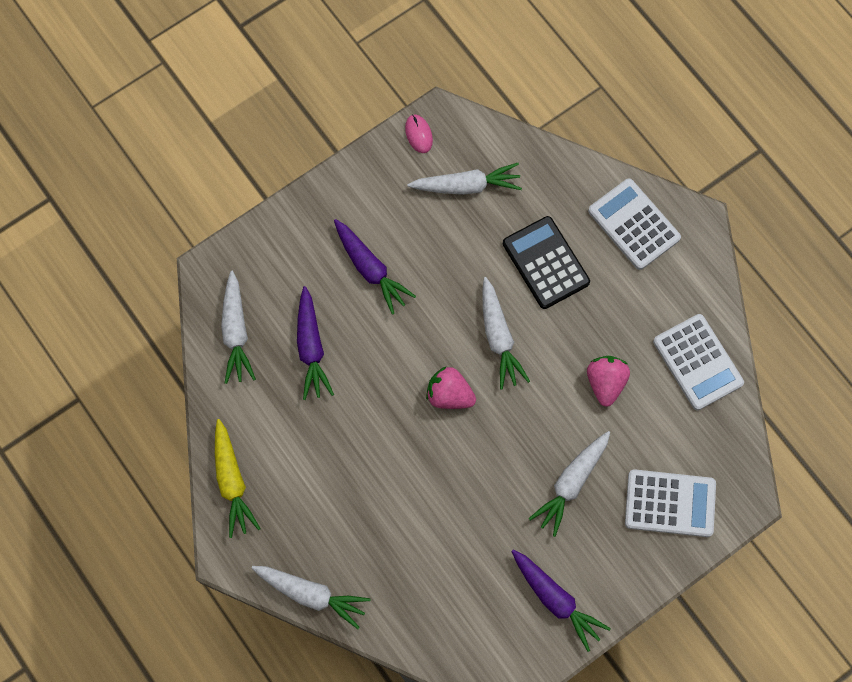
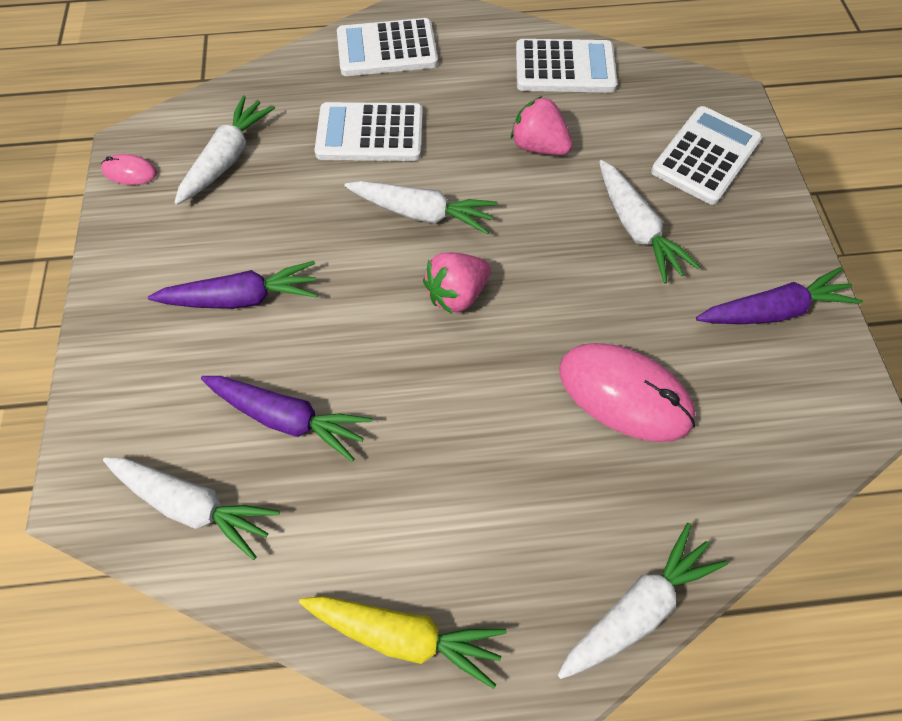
camera: 60 degrees left, 10 degrees down
(438, 531) = (624, 394): none -> pink mouse
(545, 263) = (370, 133): black calculator -> white calculator

